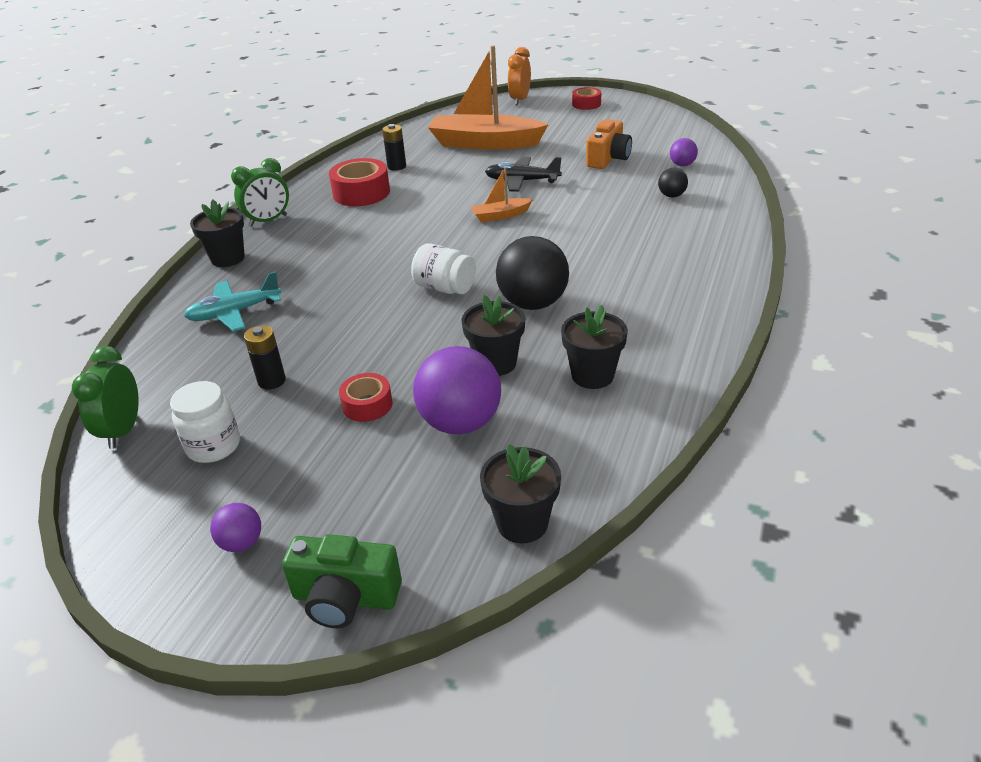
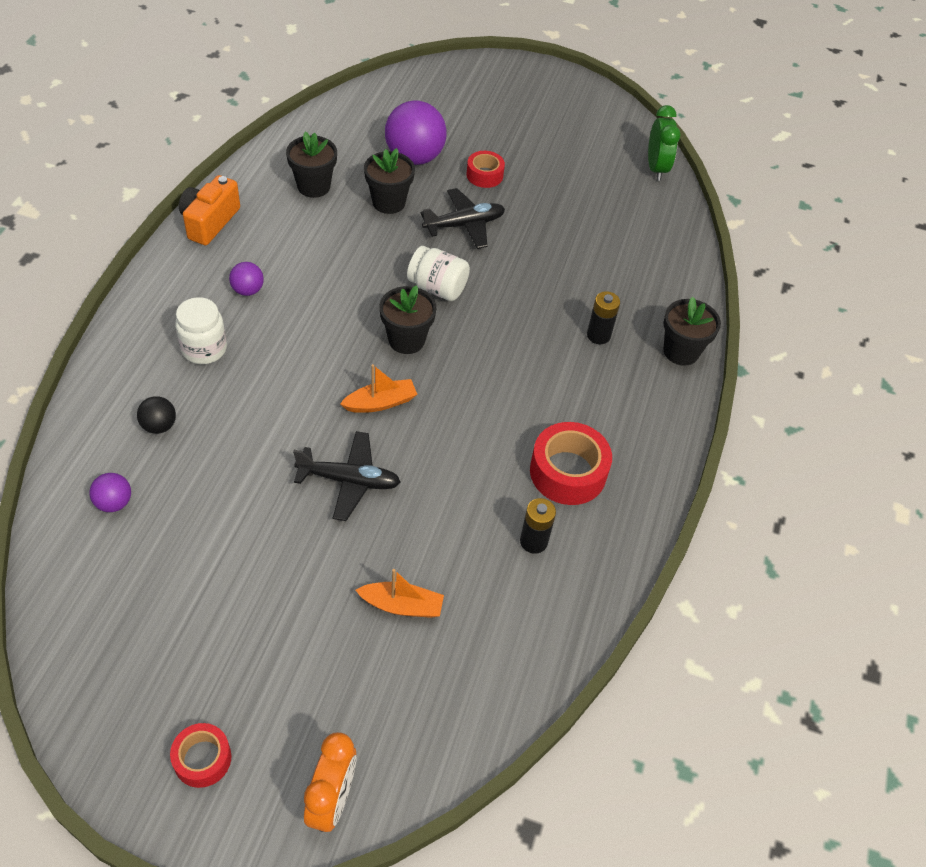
camera: 170 degrees right, 15 degrees up
(213, 446) = (584, 153): white jar -> white jar (204, 349)
(234, 313) = (632, 272): turquoise plane -> none
(242, 543) = (537, 98): purple ball -> purple ball (248, 290)
(268, 221) = (668, 419): green clock -> none
(272, 381) = (565, 200): black battery -> black battery (598, 335)
(345, 598) = (469, 71): green camera -> none
(406, 345) = (464, 225): none -> black plane
(485, 143) = (402, 605): orange boat -> orange boat, size x0.45
(522, 523) = (374, 97): black flower pot -> black flower pot (406, 340)
(533, 303) = (353, 262): black ball -> none
(608, 159) = (215, 532): orange camera -> orange camera (209, 222)

